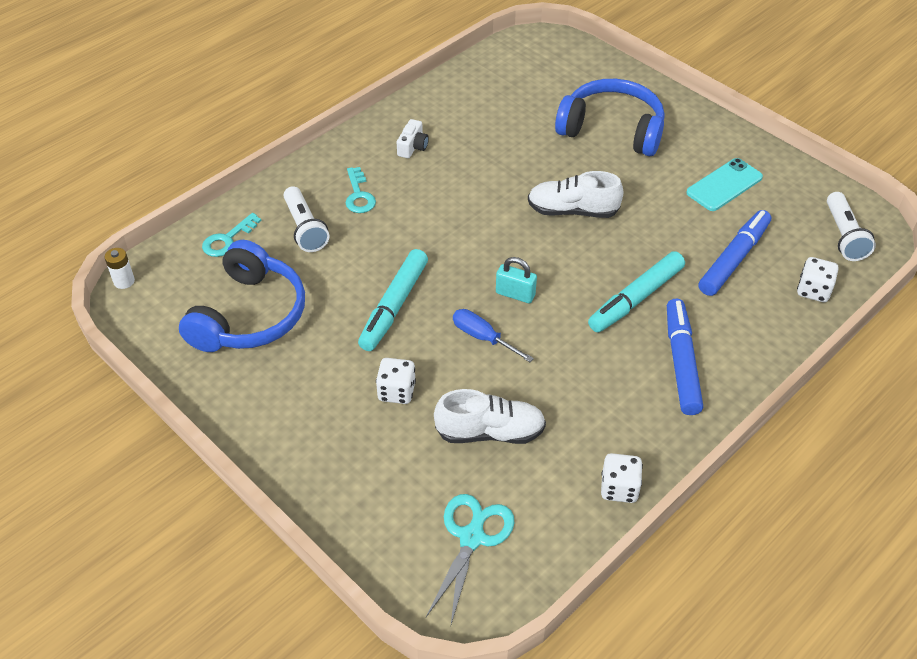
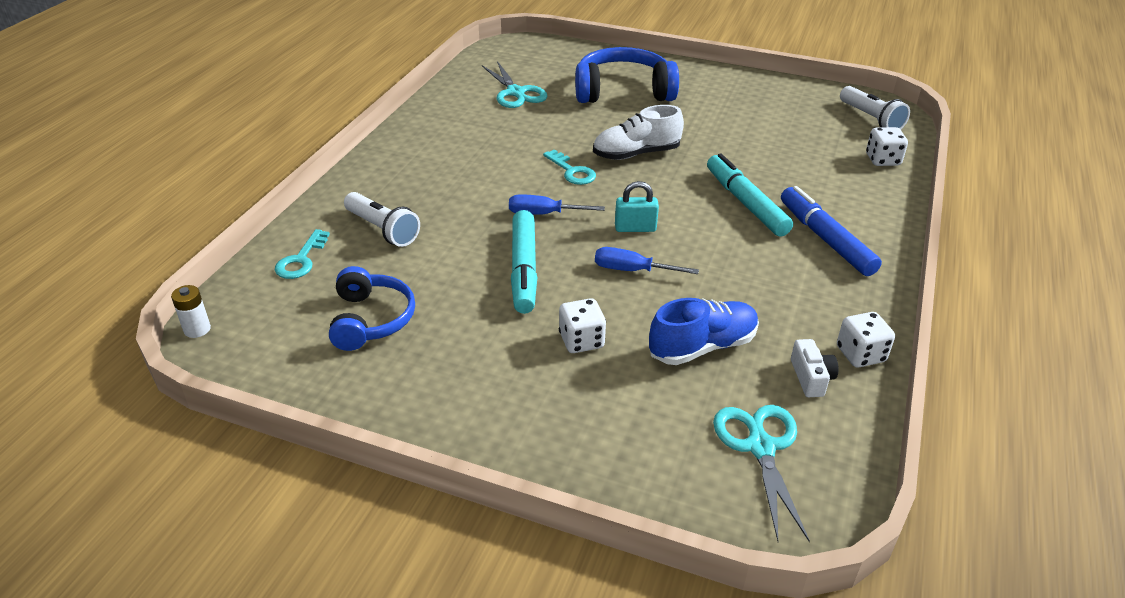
camera: 25 degrees left, 10 degrees down
(249, 315) = (371, 320): blue headphones -> blue headphones, size x0.66
(359, 195) = (421, 190): turquoise key -> turquoise key (572, 171)
(413, 147) = (448, 141): white camera -> white camera (811, 378)
(446, 254) = (544, 214): none -> blue screwdriver
(490, 432) = (702, 347): white shoe -> blue shoe
(507, 104) = (515, 93): none -> turquoise scissors
(636, 299) = (746, 203): turquoise marker -> turquoise marker turned 135 degrees clockwise
(724, 185) = (748, 107): turquoise phone -> none
(734, 259) = (801, 154): blue marker -> none

